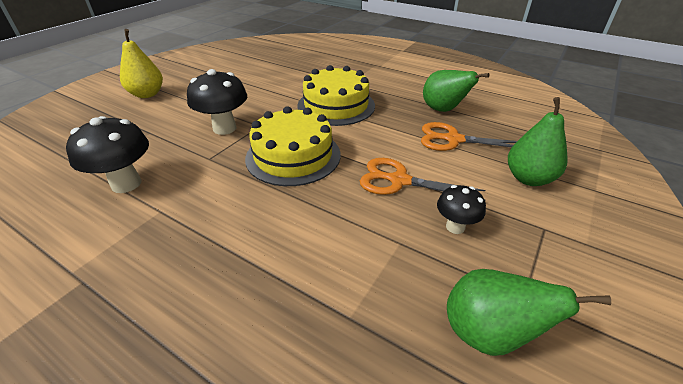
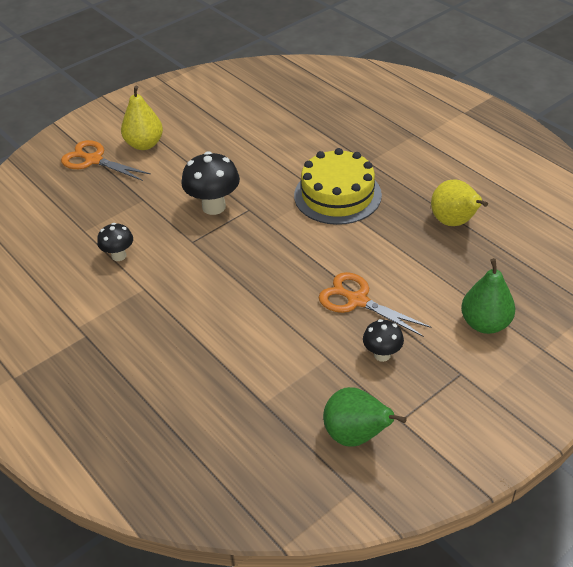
camera: 20 degrees right, 5 degrees up
(126, 184) = (119, 256): black mushroom -> black mushroom, size x0.59
(293, 156) = (270, 254): yellow cake -> none
(443, 110) = (454, 222): green pear -> yellow pear
(453, 139) = (440, 264): orange scissors -> orange scissors (94, 160)

